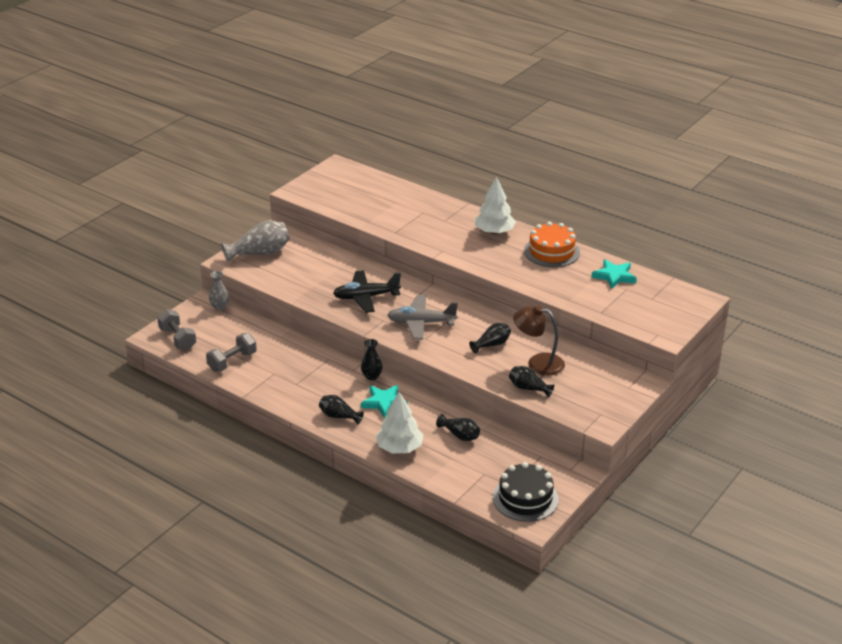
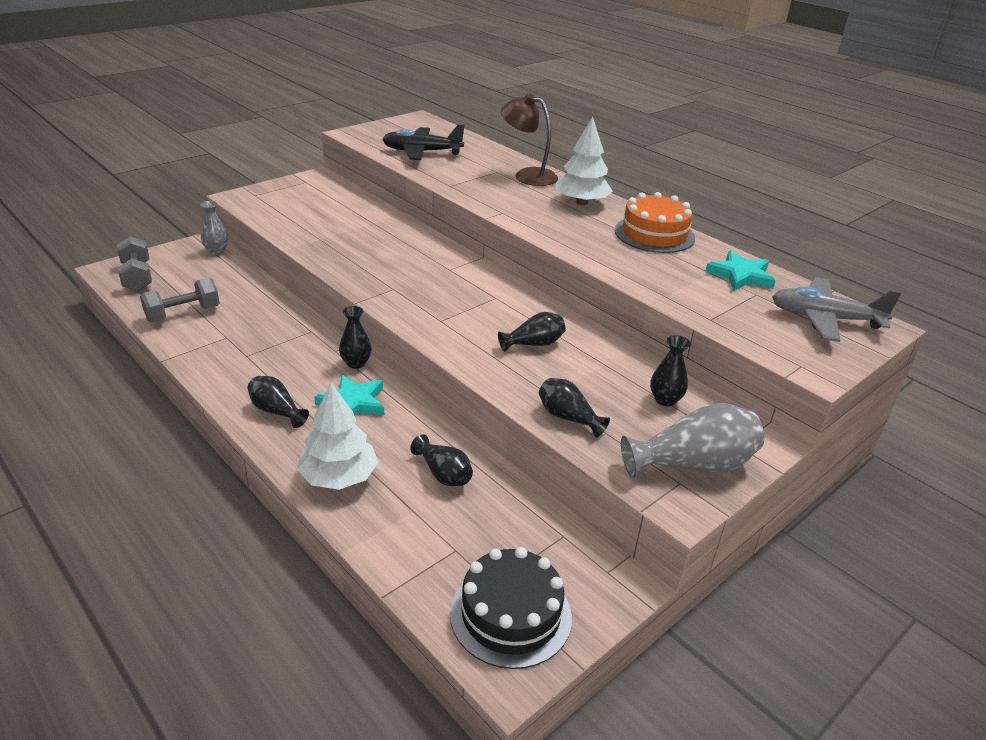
camera: 10 degrees right, 0 degrees up
(260, 253) = (285, 195): grey vase -> grey vase (692, 465)
(366, 297) = (386, 259): black plane -> black plane (421, 152)
(421, 323) = (444, 300): grey plane -> grey plane (824, 319)
(538, 363) = (596, 381): brown lamp -> brown lamp (527, 175)
(582, 367) = (665, 400): none -> black vase

